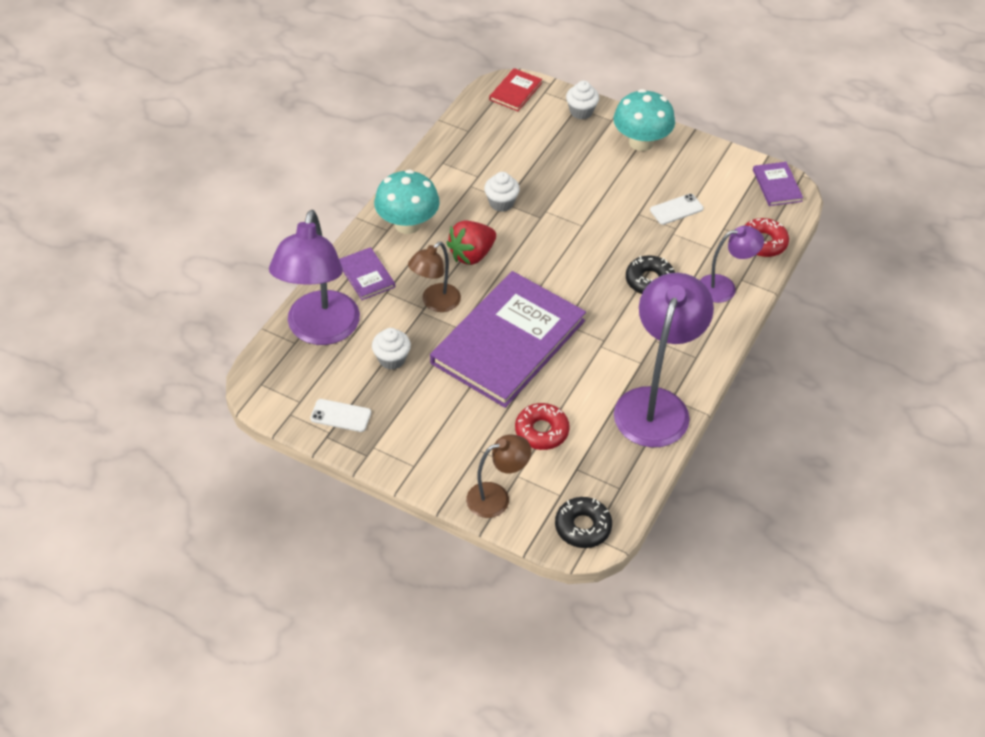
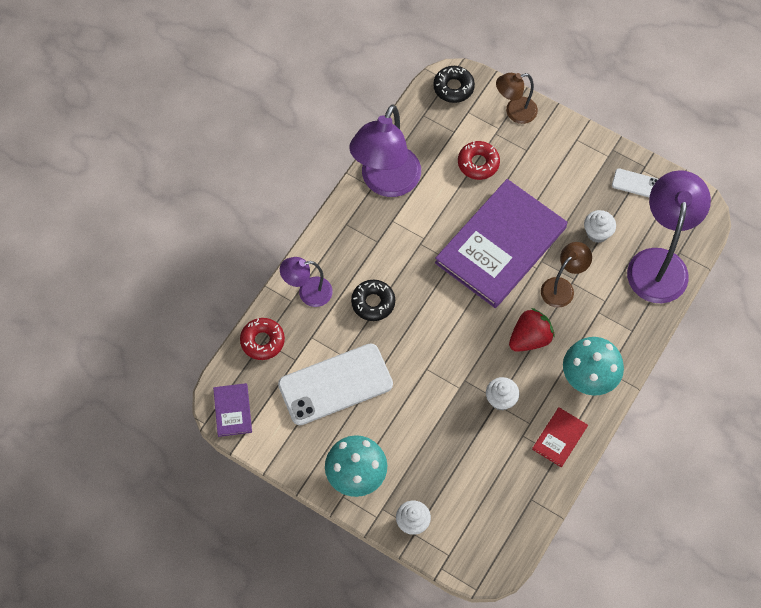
camera: 175 degrees left, 15 degrees up
(366, 275) = (623, 320): purple book -> none
(515, 91) = (480, 557): red book -> red book (559, 438)
(676, 209) = (335, 384): white phone -> white phone, size x2.26

